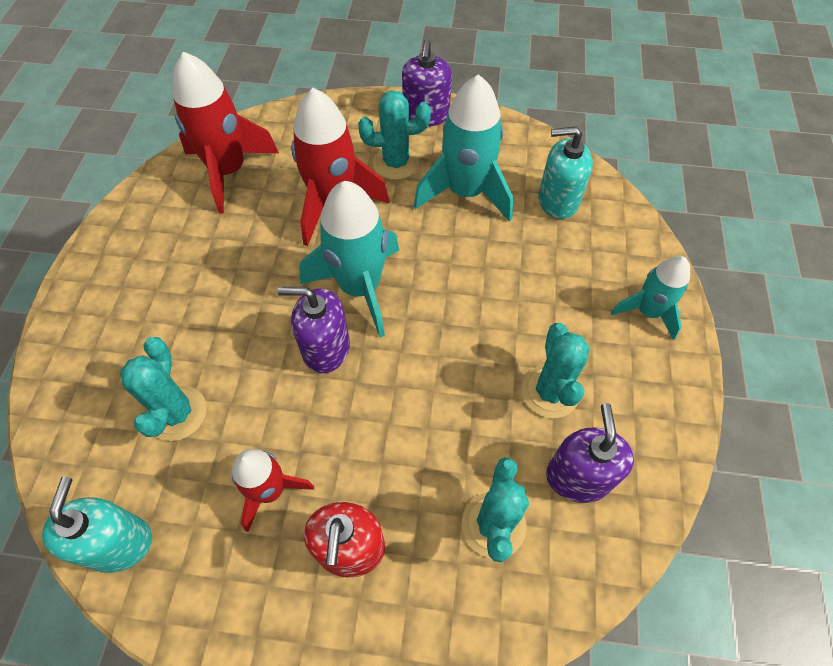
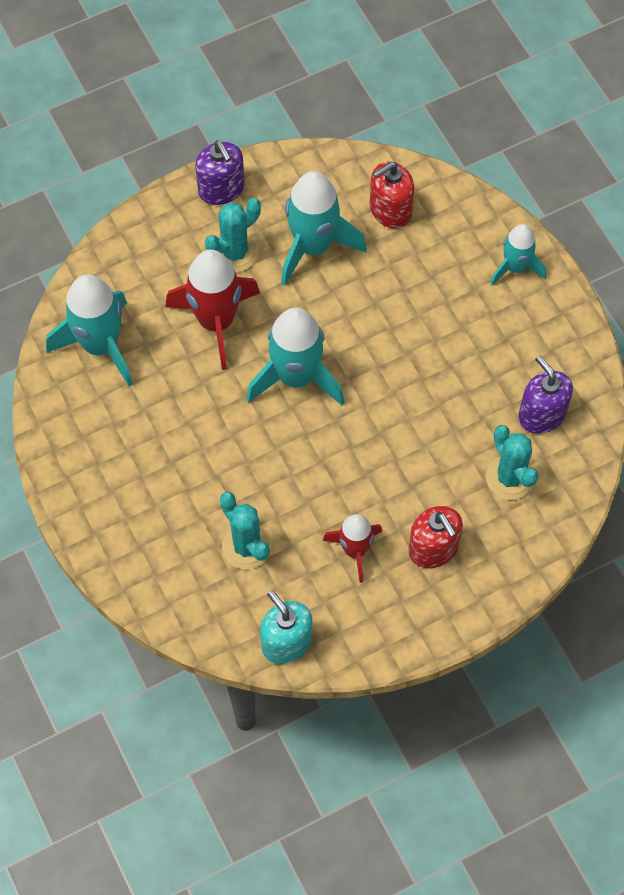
camera: 35 degrees left, 5 degrees up
(228, 172) = (100, 345): red rocket -> turquoise rocket
(326, 348) = (310, 437): purple soap dispenser -> none
(550, 391) = (487, 369): turquoise cactus -> none
(557, 200) = (390, 210): turquoise soap dispenser -> red soap dispenser

